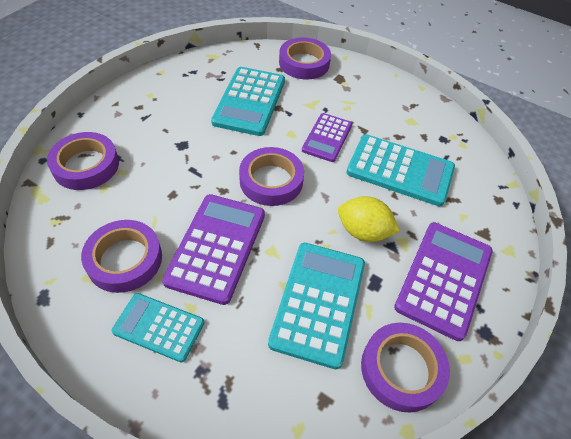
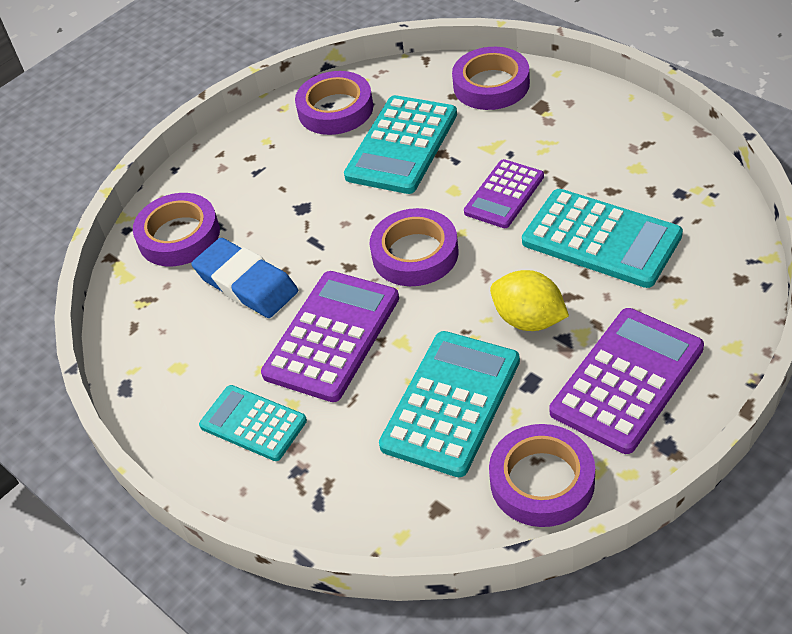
camera: 20 degrees right, 5 degrees down
(124, 259) = (219, 348): purple tape -> purple tape (335, 109)
(143, 204) = (246, 283): none -> blue eraser

